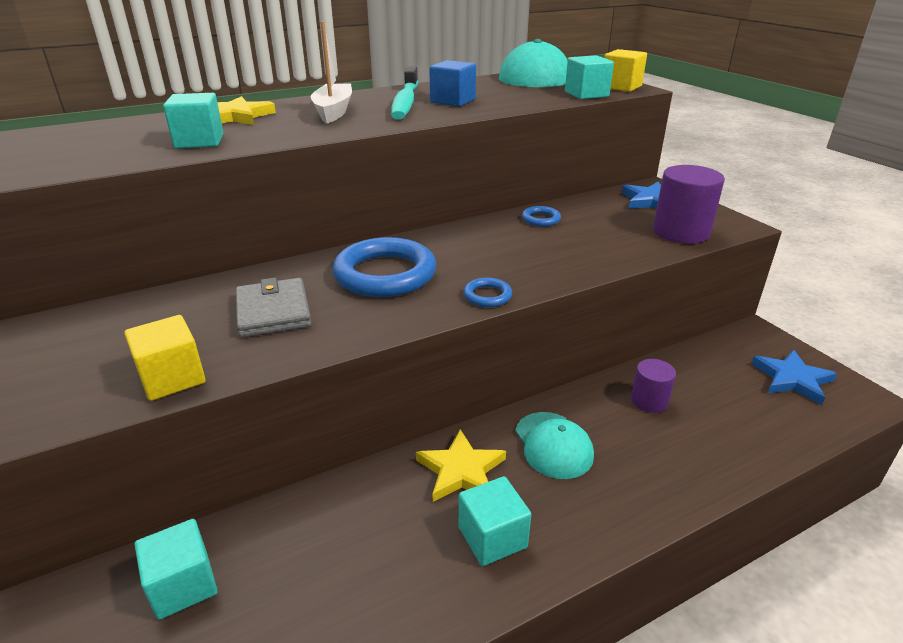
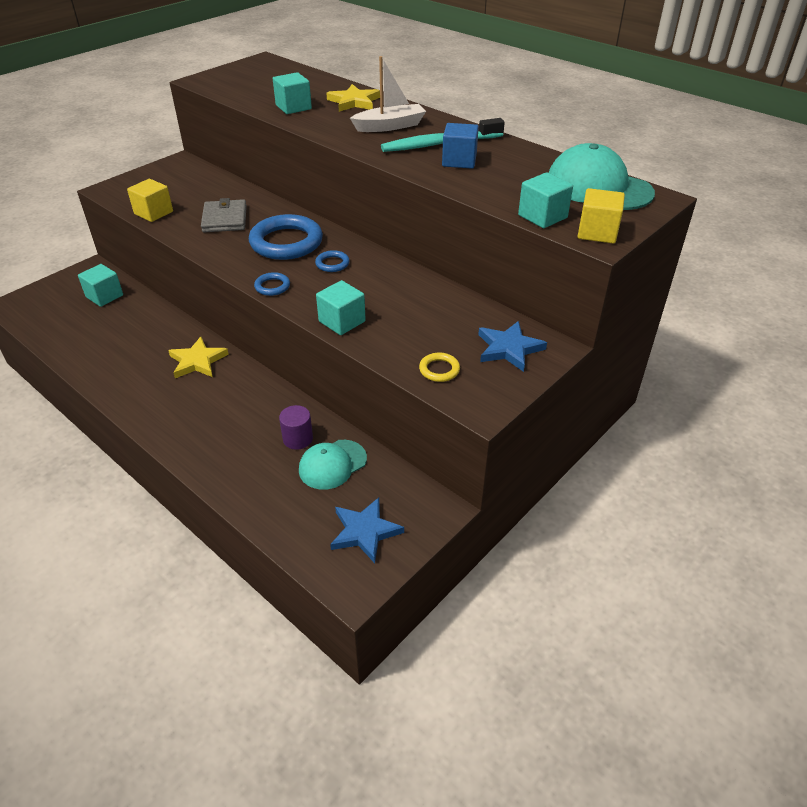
camera: 70 degrees right, 10 degrees up
(273, 311) = (225, 219): grey wallet -> grey wallet turned 60 degrees counterclockwise
(492, 537) = (147, 383): turquoise cube -> turquoise cube (342, 321)
(541, 219) = (419, 290): blue ring -> blue ring (332, 264)
(553, 445) = (231, 395): turquoise cap -> turquoise cap (332, 464)
(681, 232) = (439, 370): purple cylinder -> yellow ring

